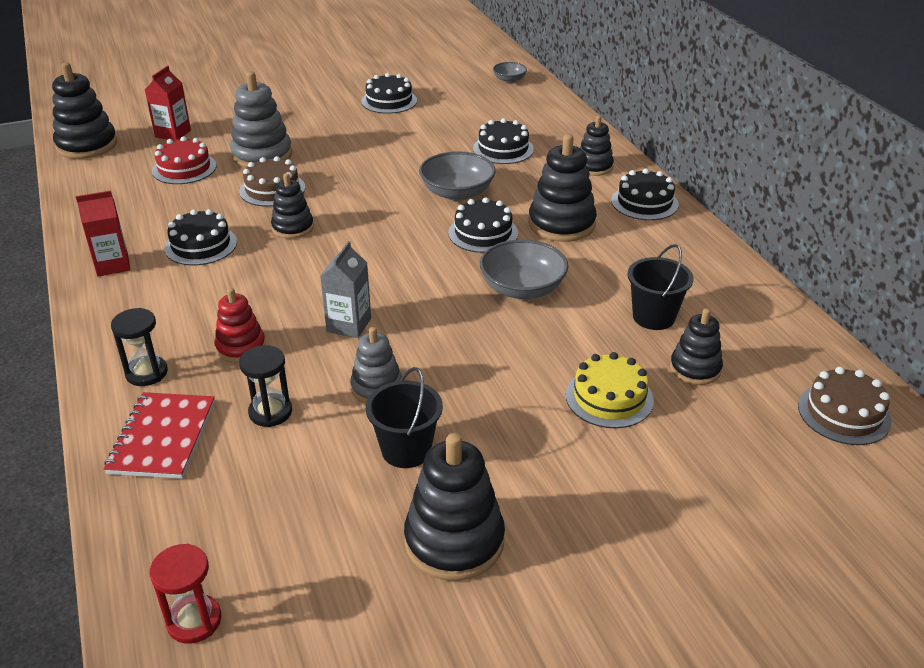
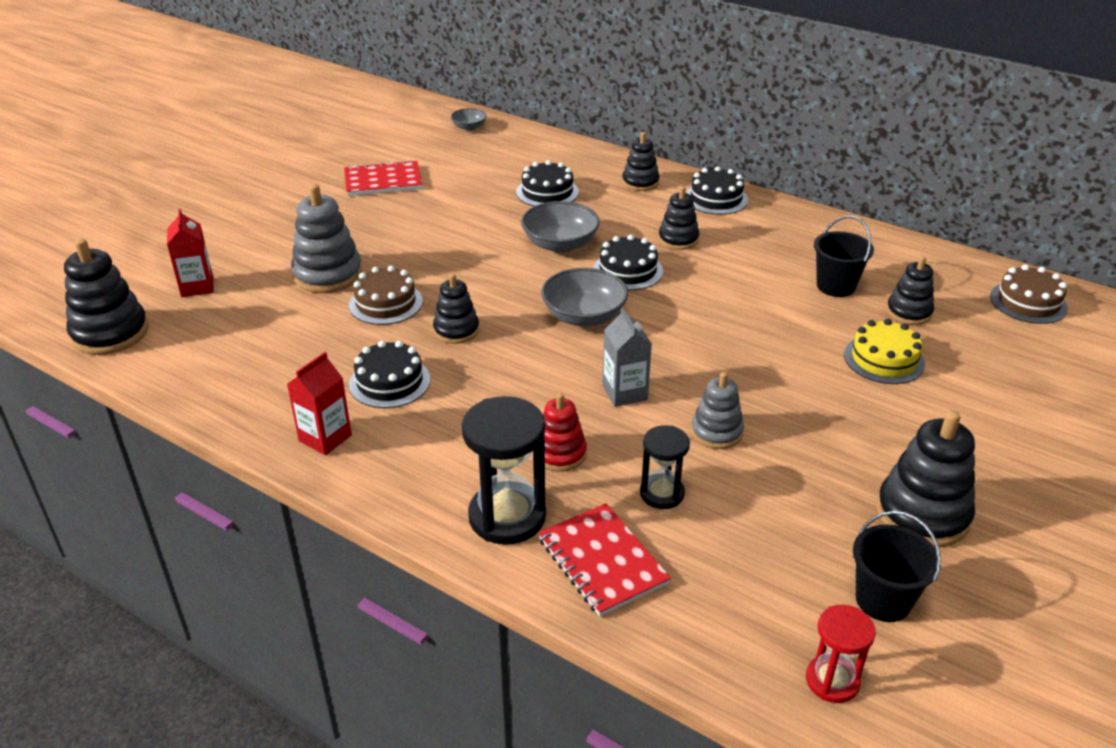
camera: 35 degrees left, 0 degrees up
(146, 373) = (507, 516): black hourglass -> black hourglass, size x1.70
(184, 168) = (262, 316): red cake -> none
(389, 101) = (383, 181): black cake -> red notebook
(406, 450) = (803, 468): black bucket -> black bucket (883, 600)
(522, 288) = (718, 303): grey bowl -> grey bowl (584, 316)
(561, 224) = (678, 239): black stacking toy -> black stacking toy, size x0.62

